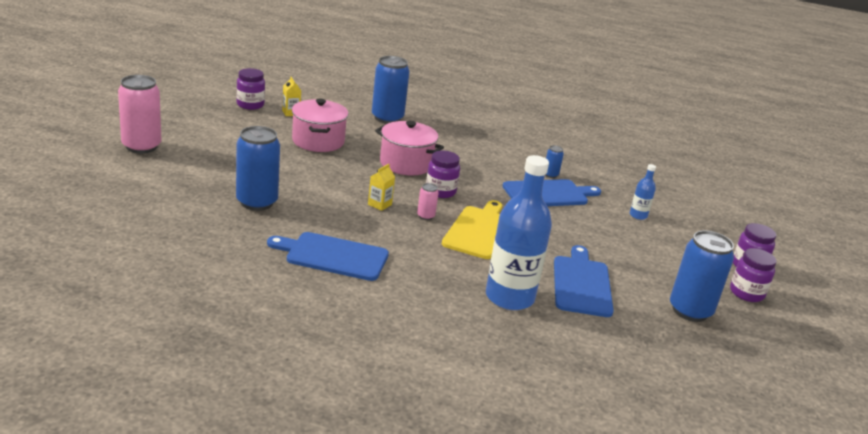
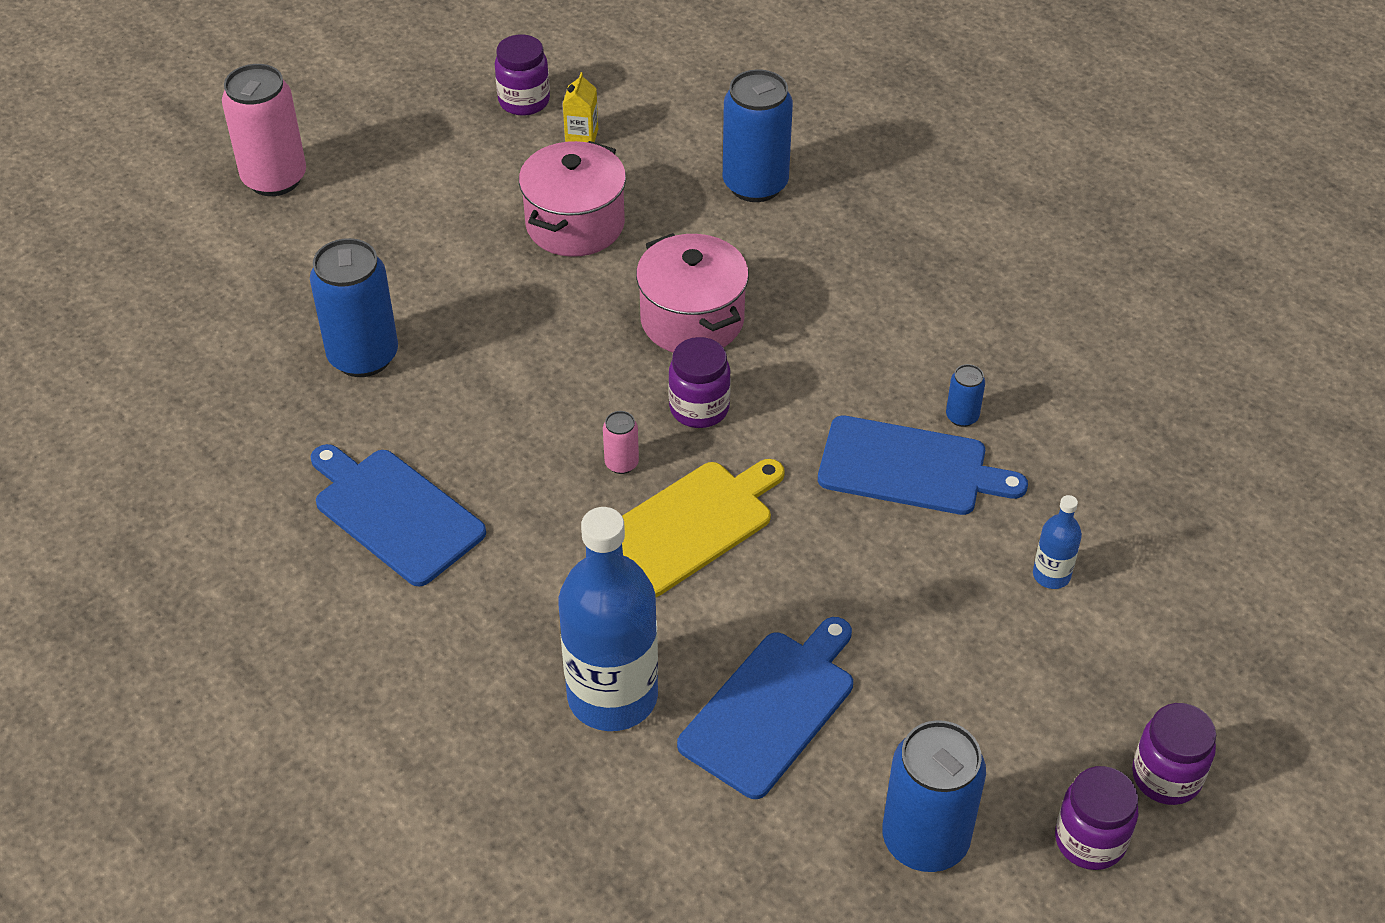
camera: 35 degrees right, 20 degrees up
(379, 204) = (562, 413): yellow carton -> none

